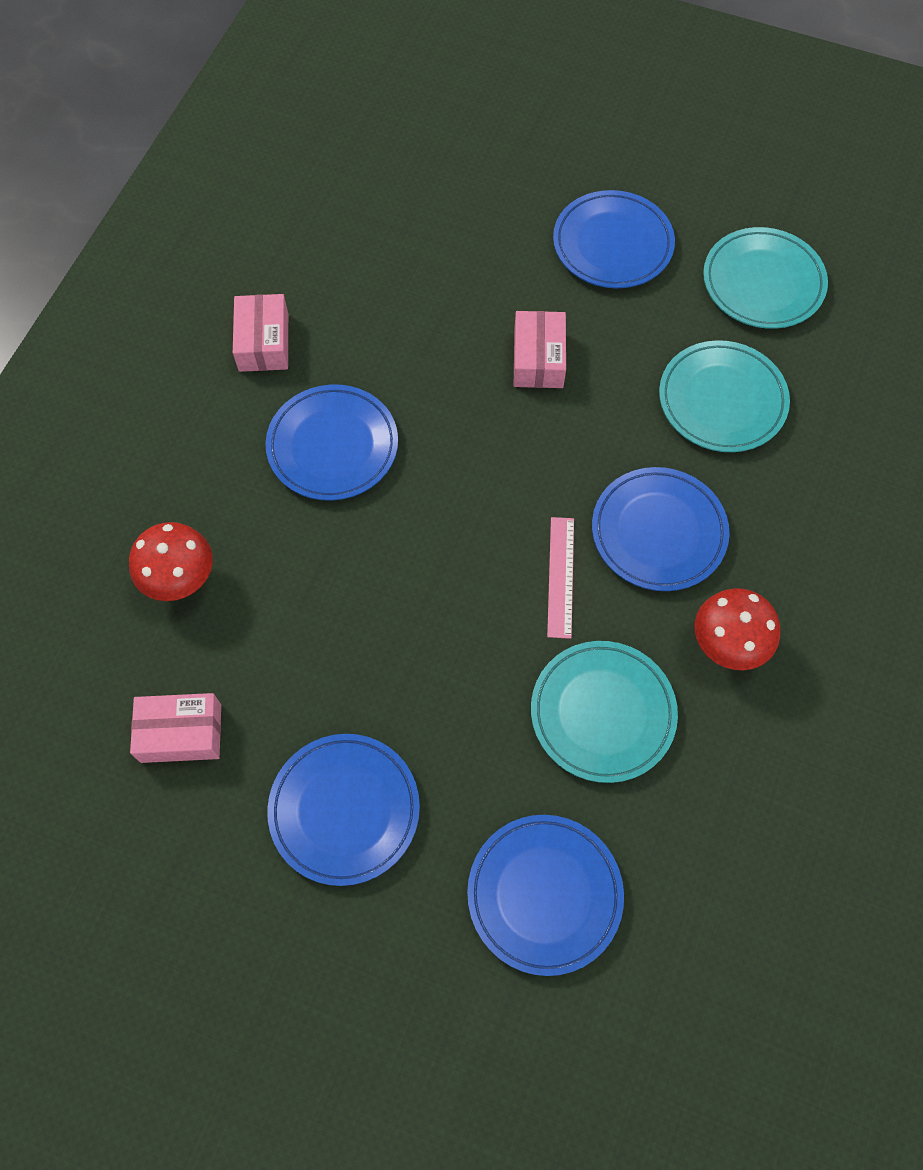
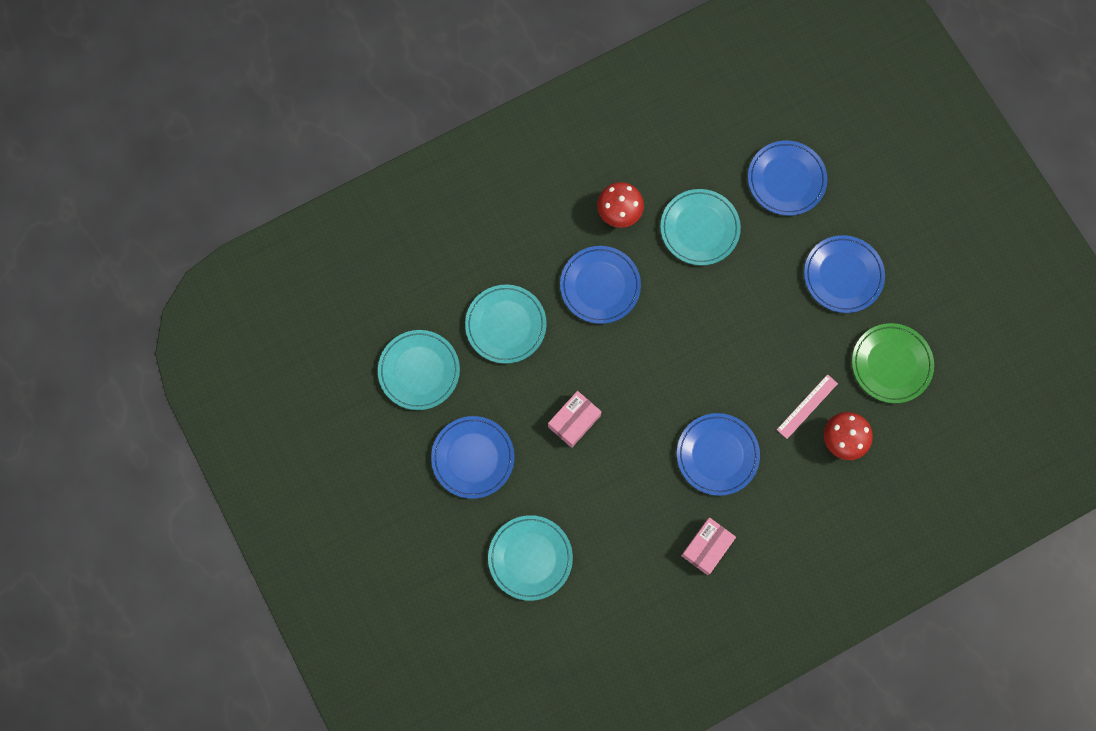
camera: 140 degrees left, 10 degrees up
(181, 733) = (891, 364): pink box -> green plate
(455, 199) = (530, 558): none -> turquoise plate
(560, 576) = (664, 301): pink ruler -> pink ruler (807, 406)

